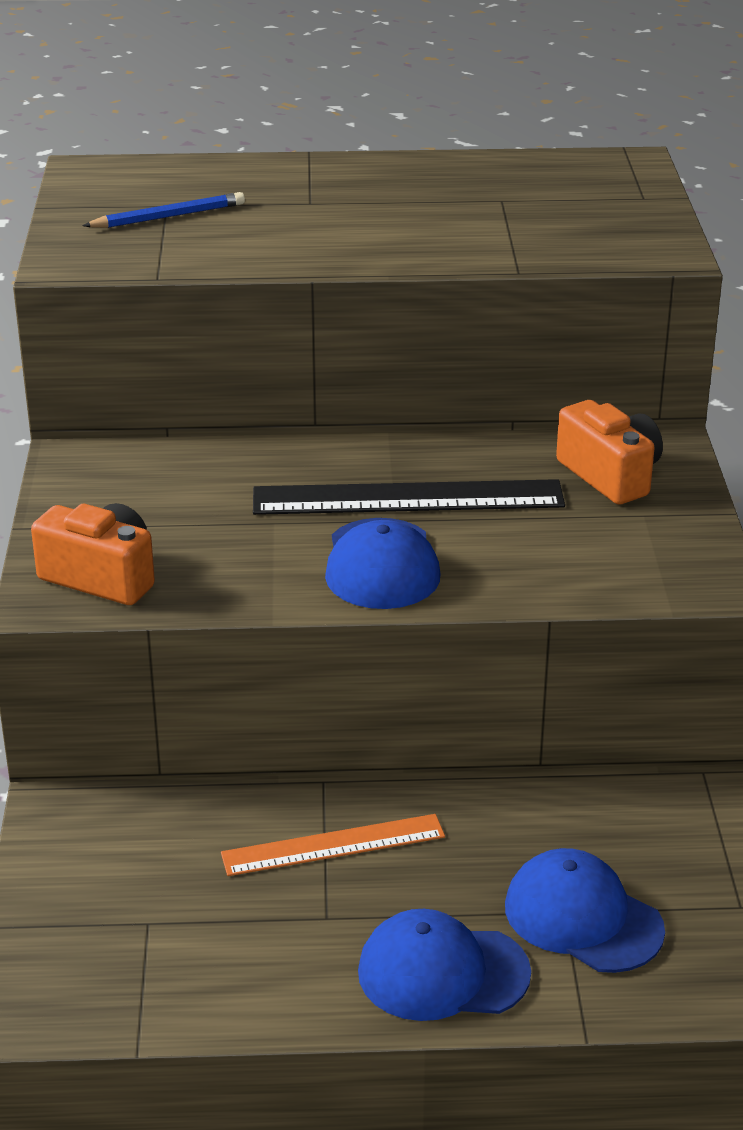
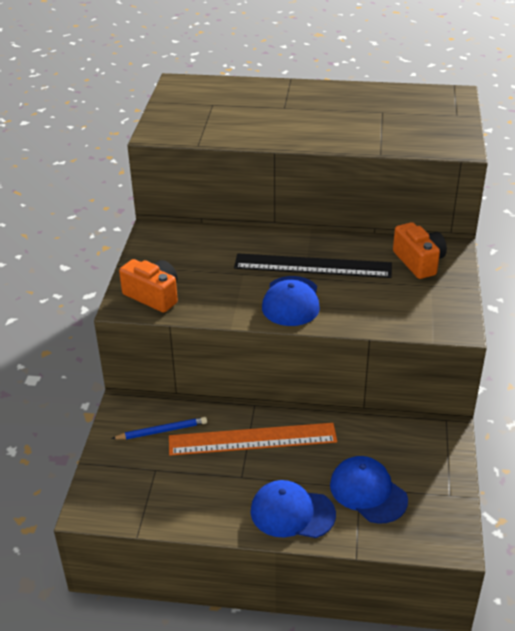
camera: 10 degrees right, 5 degrees up
(168, 216) = (212, 111): blue pencil -> blue pencil (162, 431)
(333, 845) = (252, 439): orange ruler -> orange ruler, size x1.52

